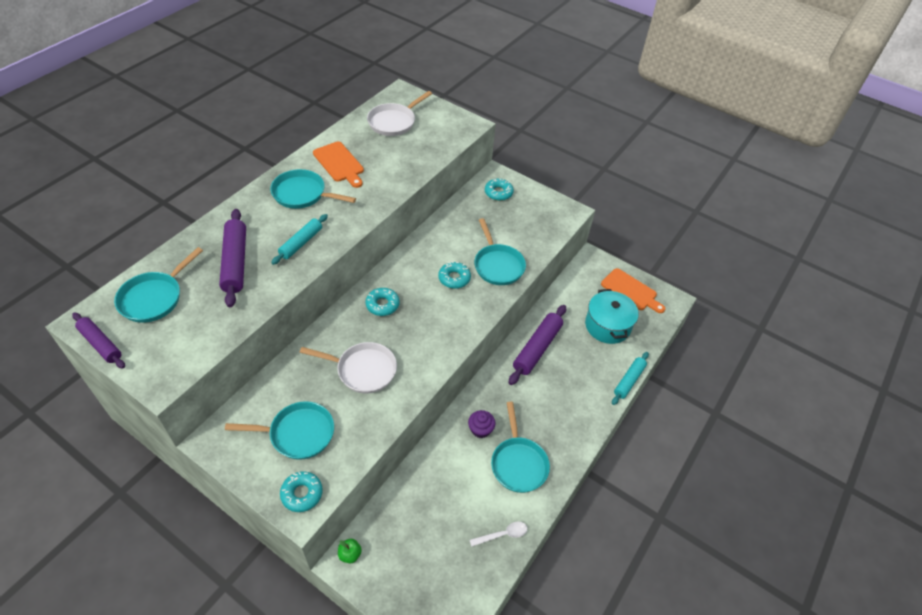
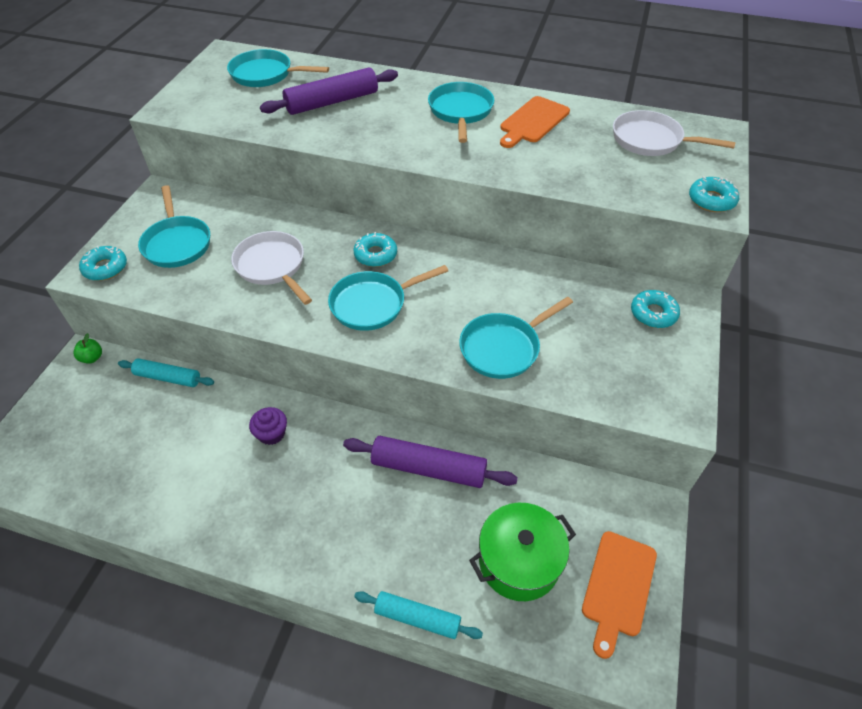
camera: 75 degrees right, 0 degrees up
(101, 344) = (202, 67): purple rolling pin -> none
(301, 243) = (382, 133): turquoise rolling pin -> turquoise rolling pin (168, 377)
(363, 370) = (272, 266): white pan -> white pan turned 150 degrees clockwise
(454, 278) = (453, 308): turquoise donut -> turquoise donut (711, 200)
(502, 534) = (124, 496): white spoon -> none
(518, 463) = (229, 490): turquoise pan -> turquoise pan (373, 304)
(607, 325) = (519, 561): turquoise pot -> green pot

